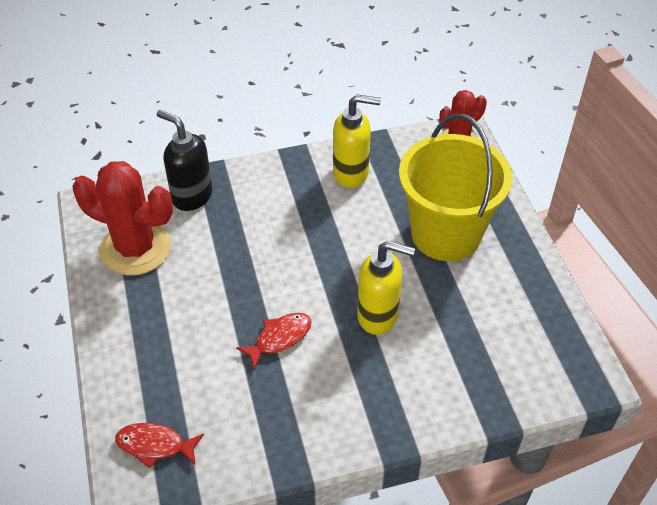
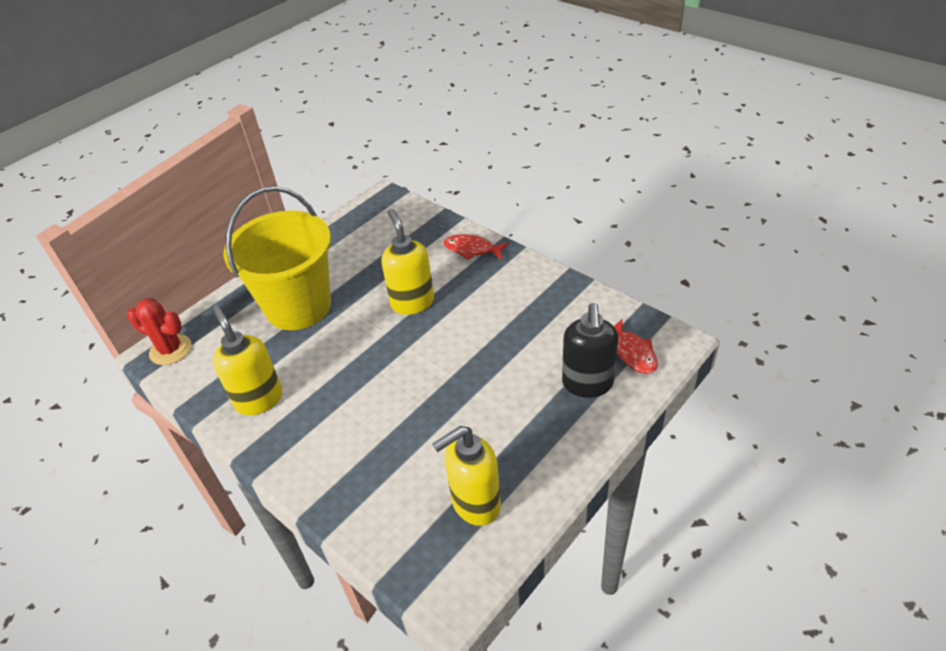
camera: 120 degrees left, 5 degrees down
(135, 248) = (475, 504): red cactus -> yellow soap dispenser
(191, 196) = (372, 506): black soap dispenser -> black soap dispenser (587, 384)
(279, 338) = (480, 342): red fish -> red fish (472, 249)

